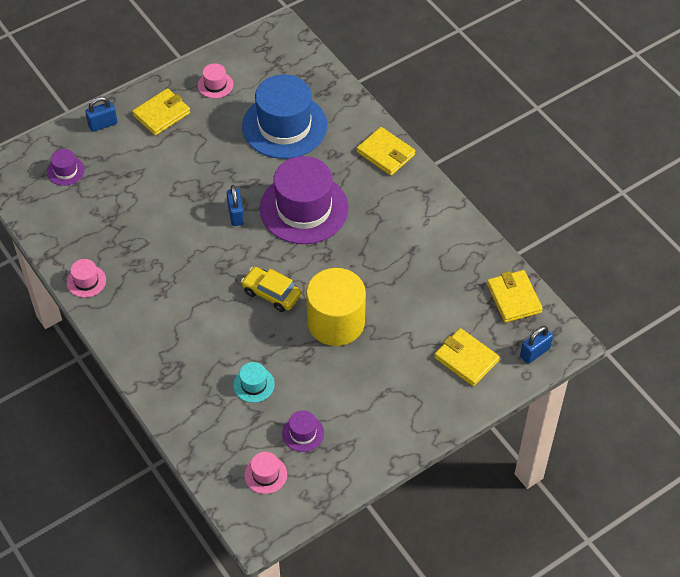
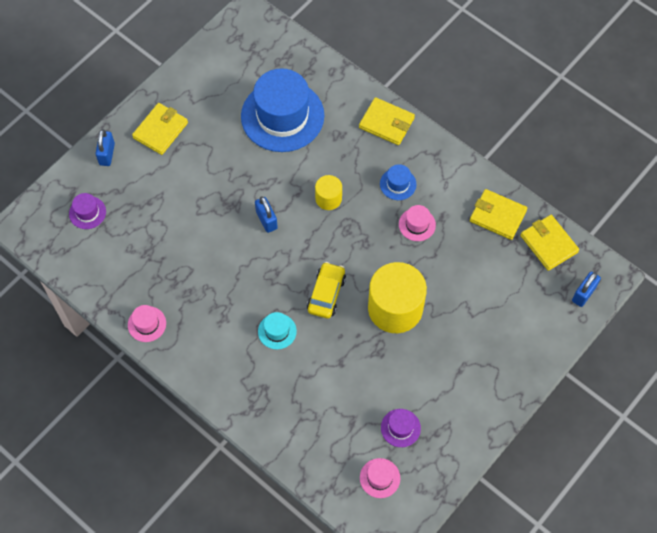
camera: 15 degrees left, 10 degrees up
(103, 124) = (107, 154): blue padlock -> blue padlock turned 45 degrees counterclockwise
(215, 85) = (202, 87): pink hat -> pink hat (417, 224)
(253, 384) = (340, 390): turquoise hat -> turquoise hat (277, 331)
(271, 294) = (326, 294): yellow car -> yellow car turned 90 degrees clockwise
(304, 208) = (328, 198): purple hat -> yellow cylinder
(378, 210) = (398, 184): none -> blue hat
(466, 359) = (524, 316): yellow wallet -> yellow wallet (497, 216)

